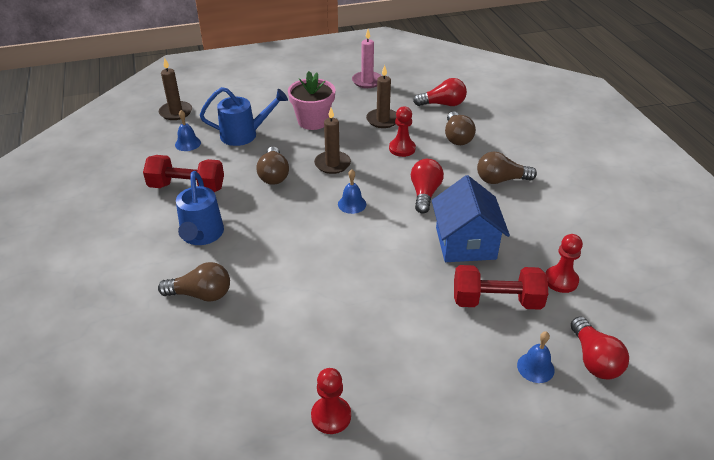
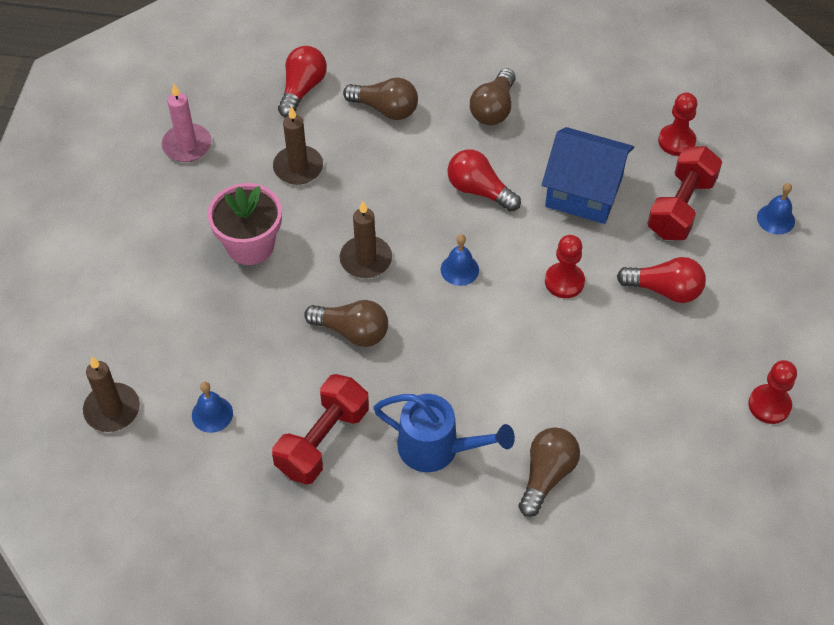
camera: 65 degrees left, 15 degrees up
(244, 135) = (233, 337): blue watering can -> none
(402, 148) = (376, 174): red pawn -> red pawn (564, 281)
(594, 359) = (784, 171): red light bulb -> red light bulb (664, 290)

